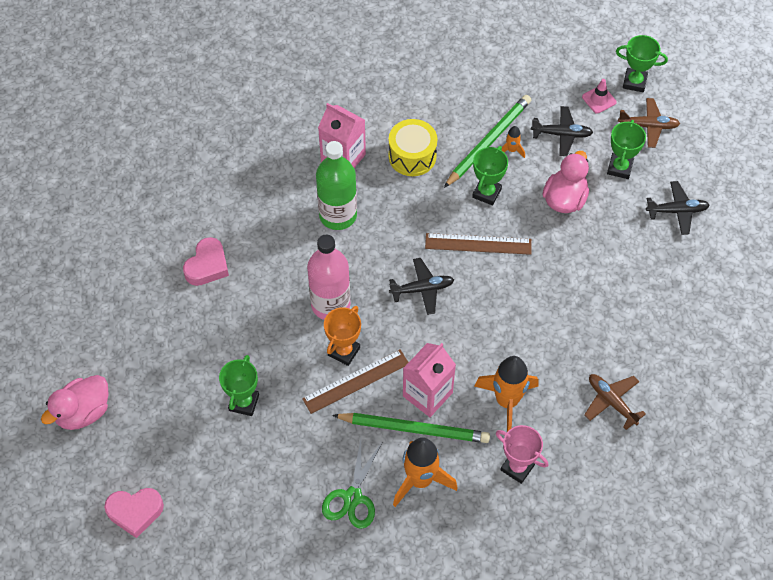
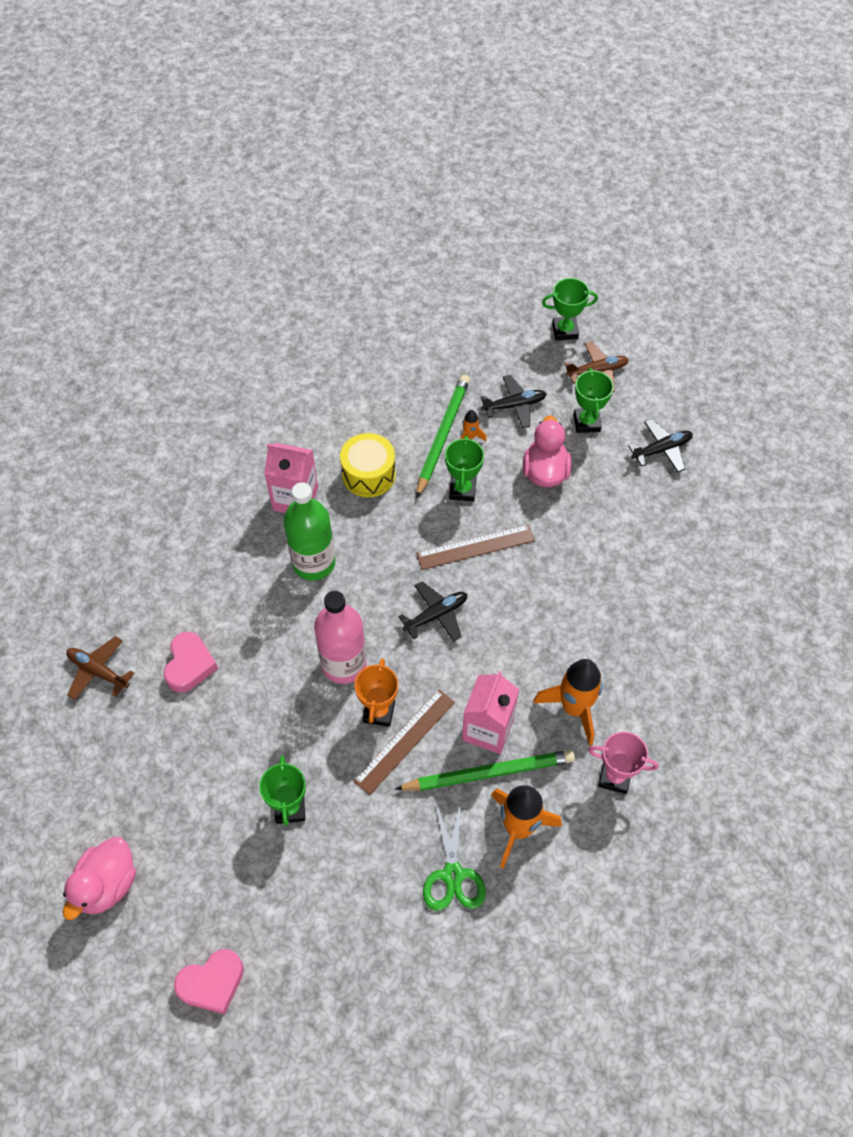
camera: 20 degrees left, 0 degrees up
(599, 99) = (537, 359): pink traffic cone -> none
(611, 402) = (681, 671): brown plane -> brown plane (98, 671)

